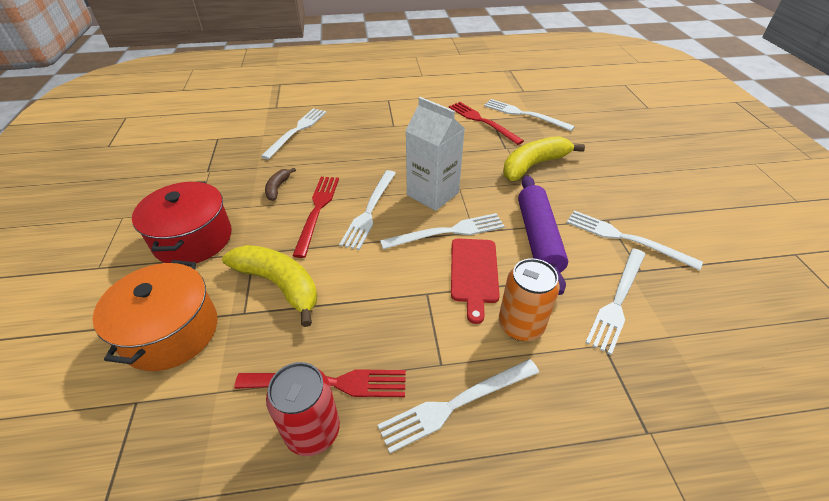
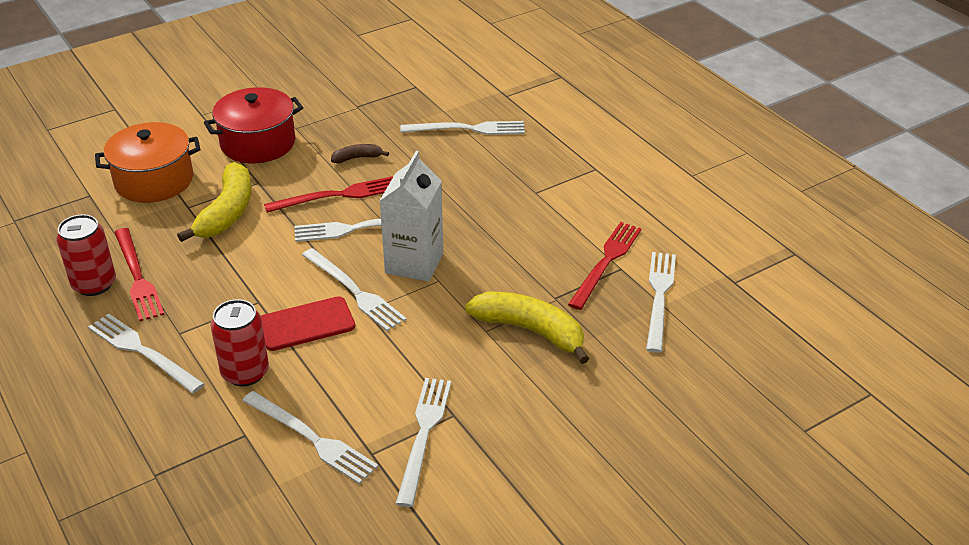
camera: 65 degrees right, 5 degrees down
(520, 325) = (245, 372): orange can -> red can
(538, 238) = (382, 361): purple rolling pin -> none
(617, 300) = (312, 438): white fork -> white fork turned 150 degrees counterclockwise

